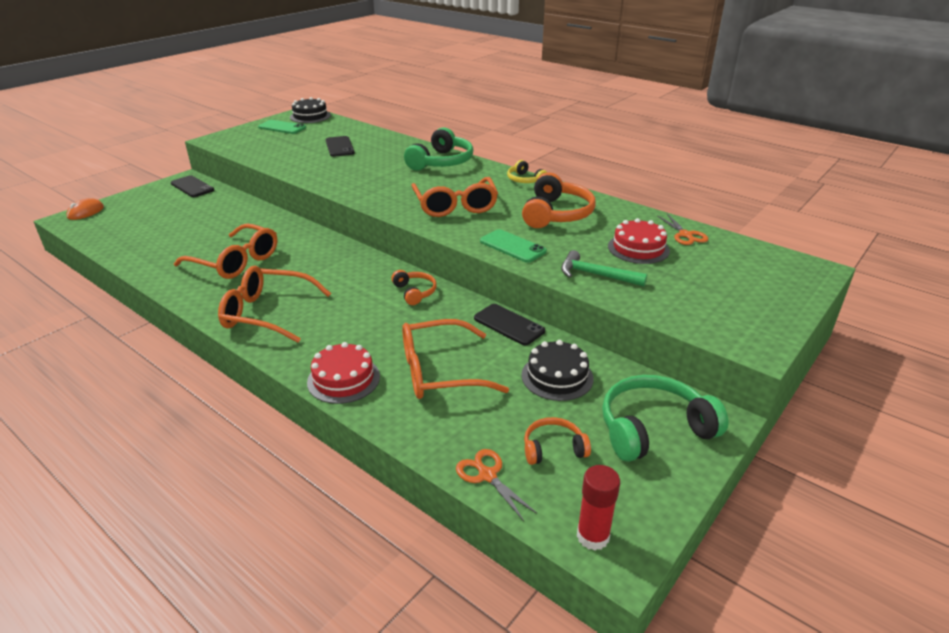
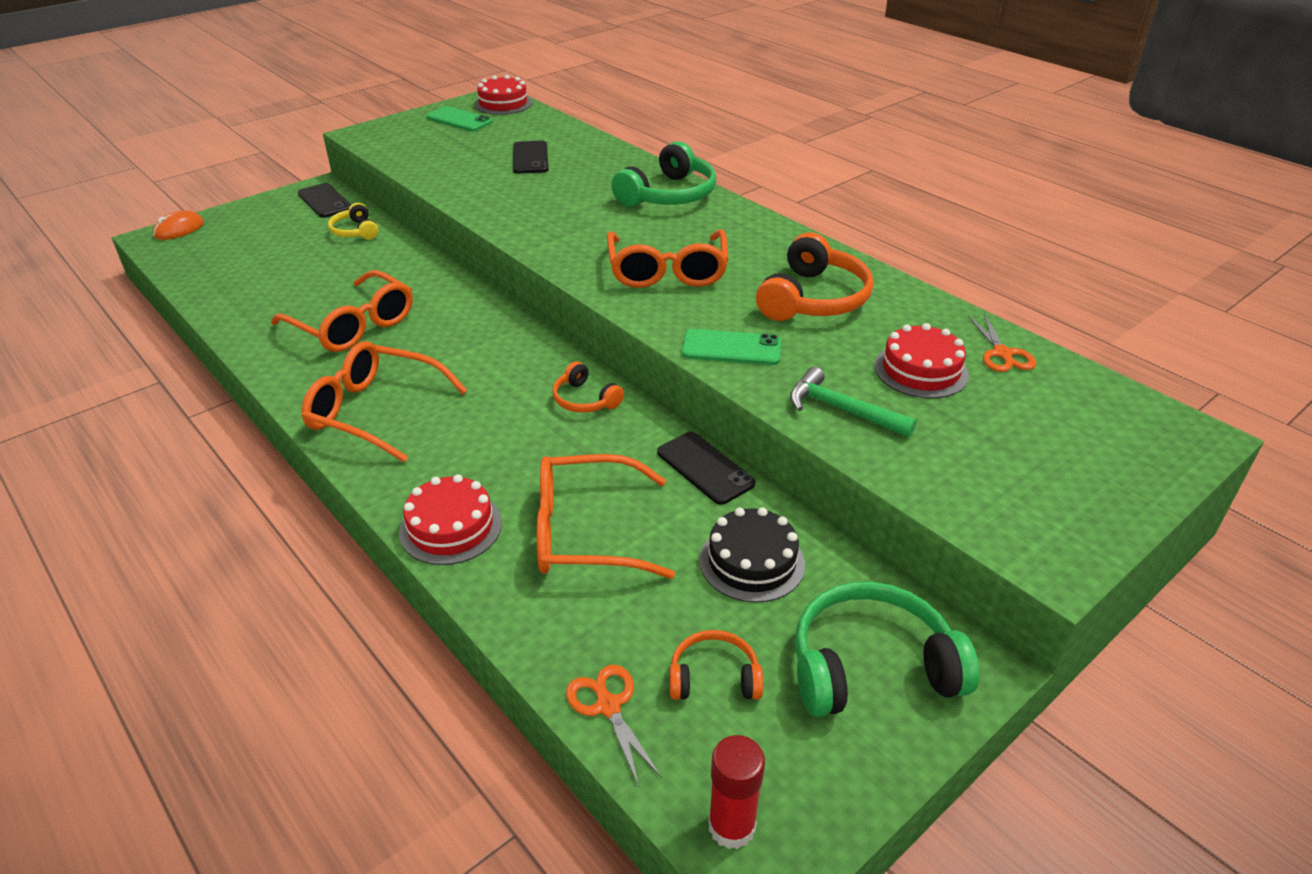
camera: 10 degrees right, 5 degrees up
(310, 116) = (503, 103): black cake -> red cake
(415, 292) = (585, 400): orange headphones -> orange headphones turned 150 degrees clockwise
(512, 246) = (731, 348): green phone -> green phone turned 45 degrees counterclockwise
(525, 180) = (783, 236): yellow headphones -> yellow headphones (355, 231)

